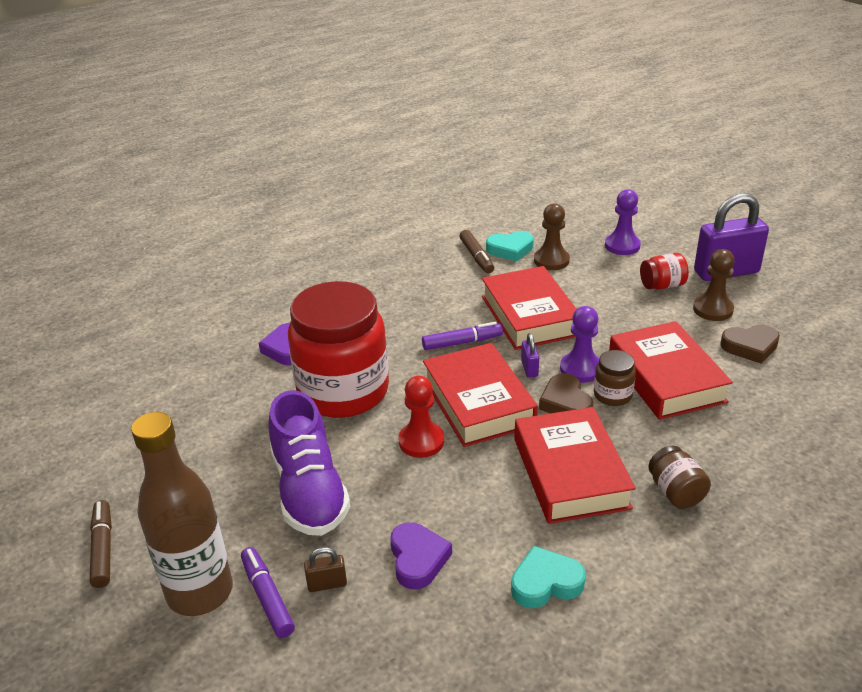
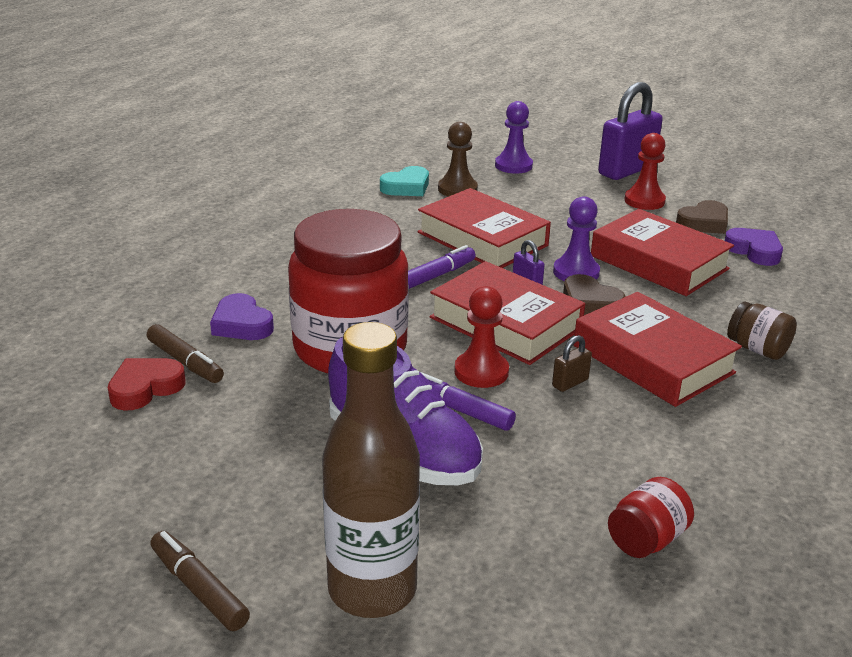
camera: 30 degrees left, 5 degrees down
(186, 384) = (145, 388): none -> red heart
(267, 597) = (457, 566): purple marker -> purple marker (460, 410)
(327, 584) = (511, 530): brown padlock -> brown padlock (570, 383)
(418, 559) = (583, 476): purple heart -> purple heart (754, 251)
(476, 257) = (377, 199): brown marker -> brown marker (185, 362)
(545, 583) = (722, 456): turquoise heart -> none
(612, 395) = (626, 286): brown jar -> none
(662, 285) = (581, 191): red jar -> red jar (646, 539)
(713, 309) = (644, 201): brown pawn -> red pawn

